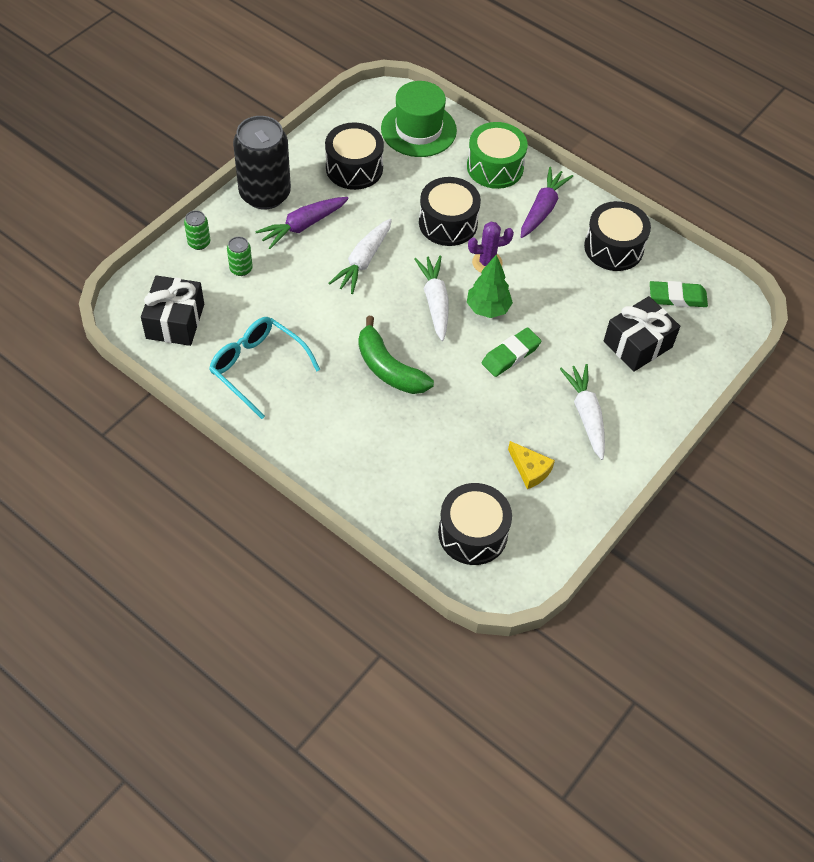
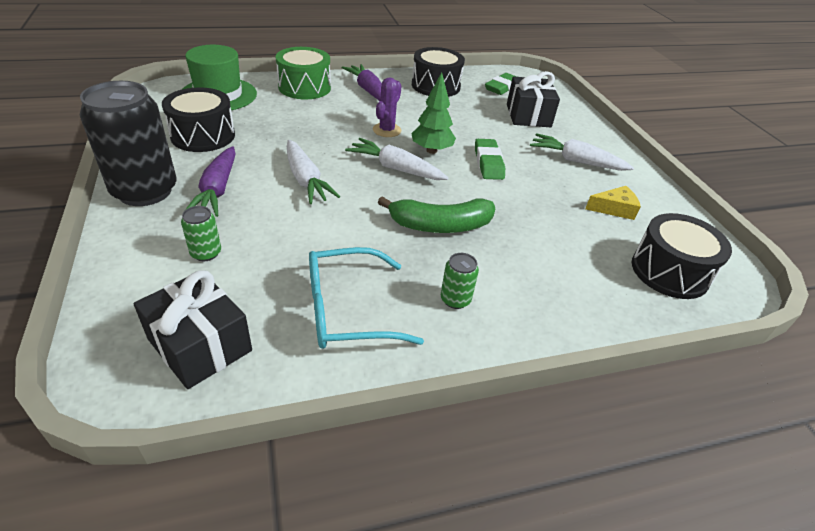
camera: 55 degrees left, 15 degrees down
(199, 243) = (126, 264): green can -> green can (455, 299)
(448, 223) = (326, 126): black drum -> none

